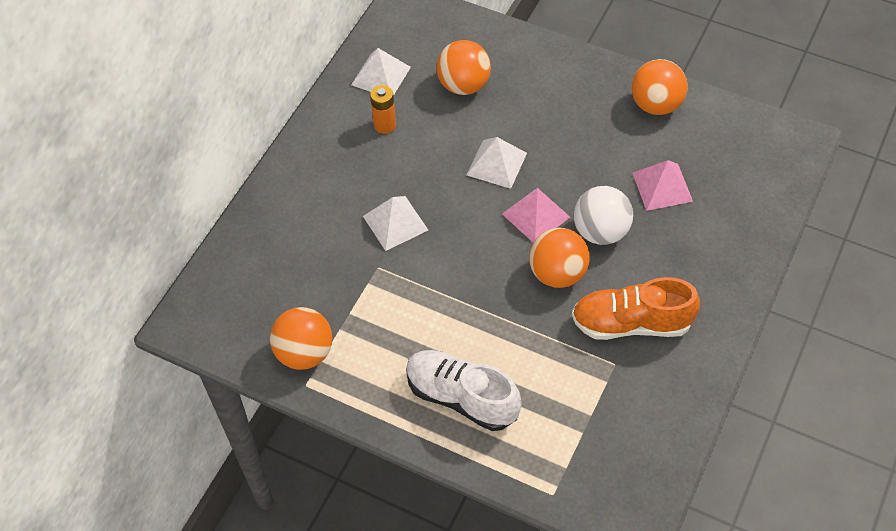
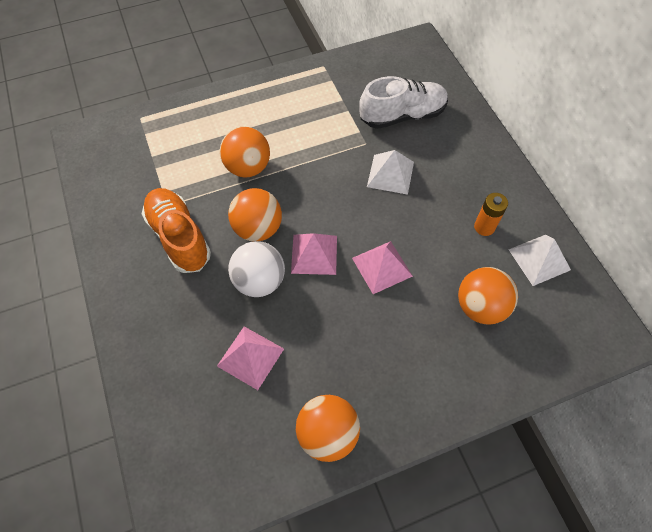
camera: 130 degrees right, 5 degrees up
(304, 353) = (343, 76): orange ball -> orange ball (248, 167)
(462, 397) = (237, 121): white shoe -> white shoe (402, 115)
(496, 164) = (382, 267): white pyramid -> pink pyramid
(631, 323) = (179, 237): orange shoe -> orange shoe turned 75 degrees counterclockwise

